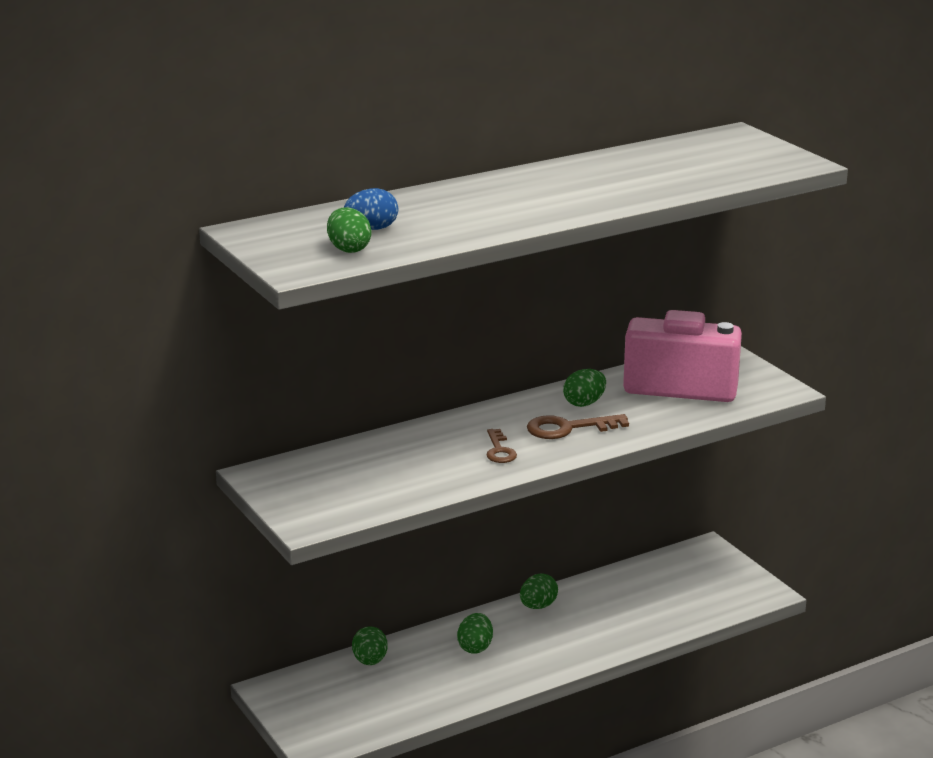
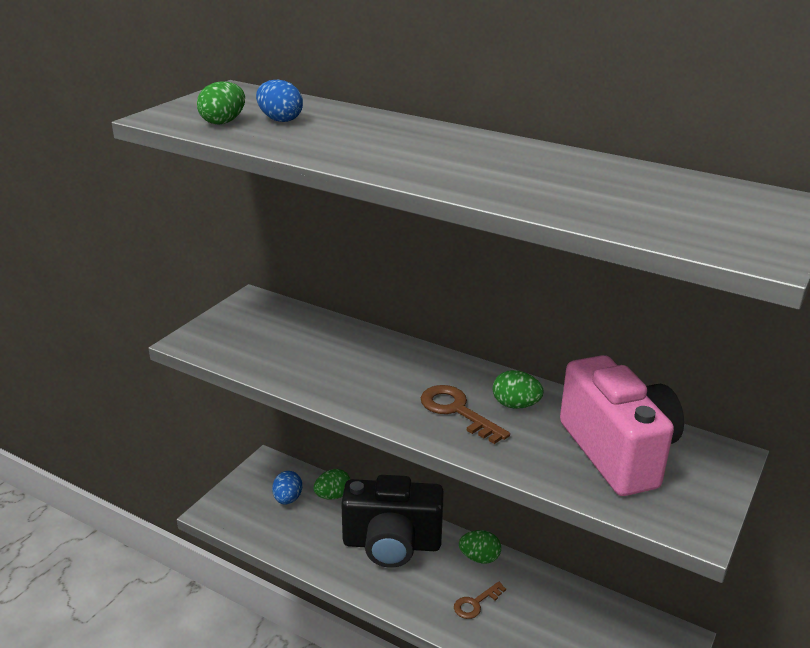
camera: 60 degrees right, 5 degrees up
(346, 691) = (287, 499): none -> blue egg
(475, 647) = (392, 544): green egg -> black camera
(499, 450) = (380, 388): brown key -> brown key (475, 603)

